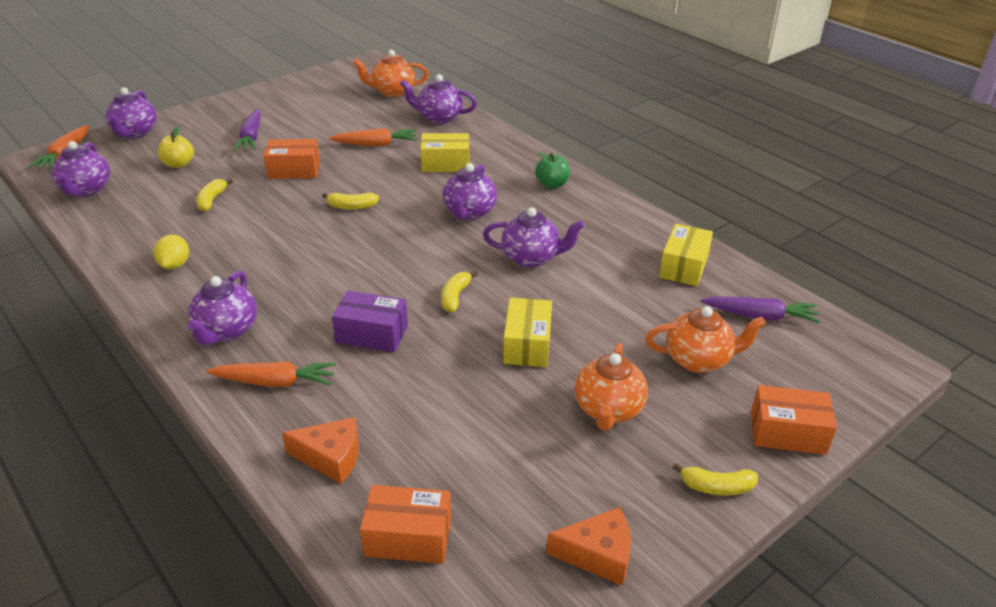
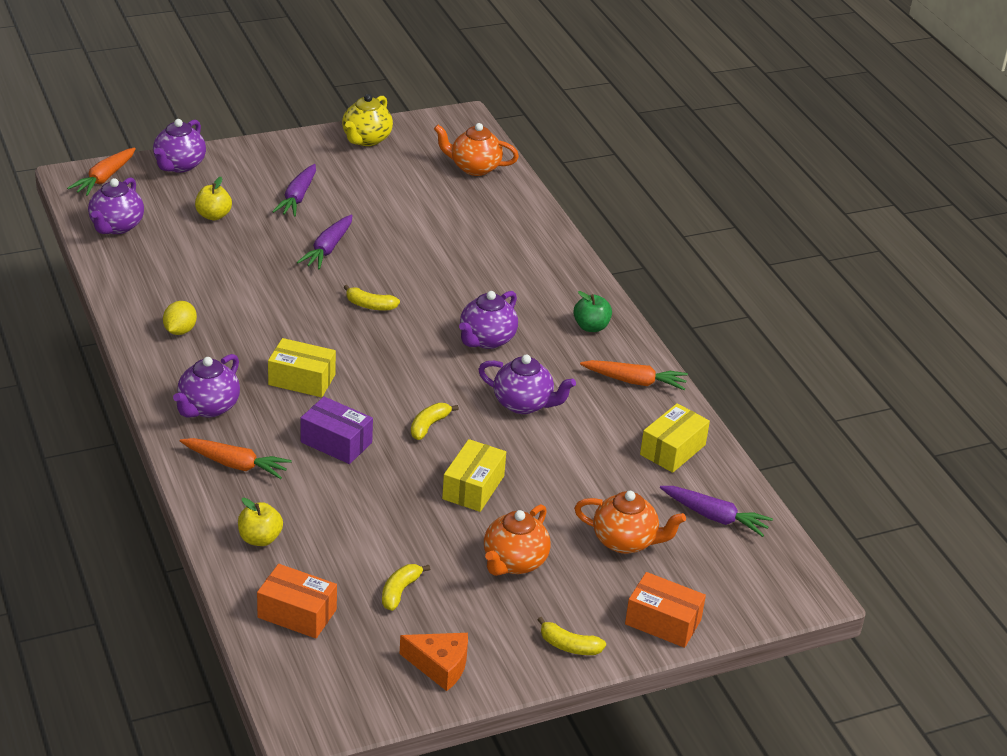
camera: 15 degrees right, 0 degrees up
(211, 200) = (234, 266): yellow banana -> yellow banana (400, 591)
(294, 88) = (366, 139): none -> yellow teapot
(294, 170) = (328, 249): orange box -> purple carrot
(331, 457) = (260, 539): orange cheese -> yellow apple
(376, 144) = (426, 235): orange carrot -> orange carrot (635, 381)
(439, 118) = (510, 215): purple teapot -> none
(445, 164) = (489, 276): yellow box -> yellow box (302, 380)

